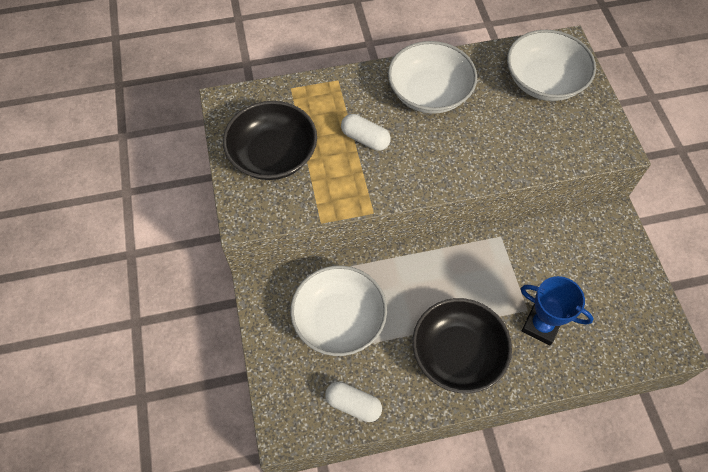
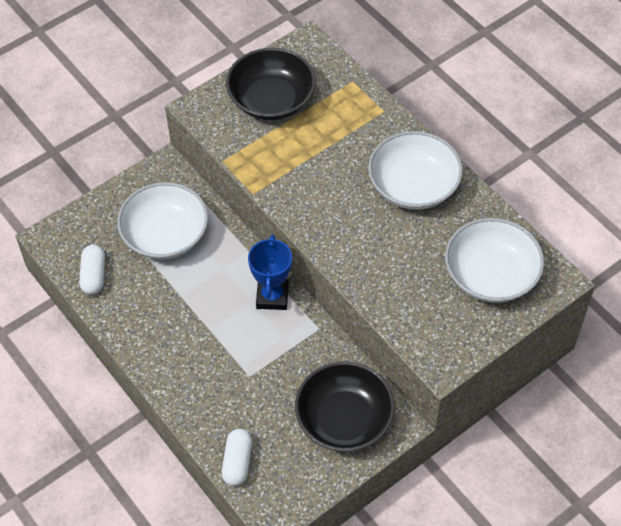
camera: 65 degrees right, 5 degrees down
(365, 139) = (328, 157): white capsule -> white capsule (237, 462)
(457, 353) = (177, 335): black bowl -> black bowl (344, 419)
(541, 325) = (238, 393): blue trophy -> blue trophy (272, 296)

